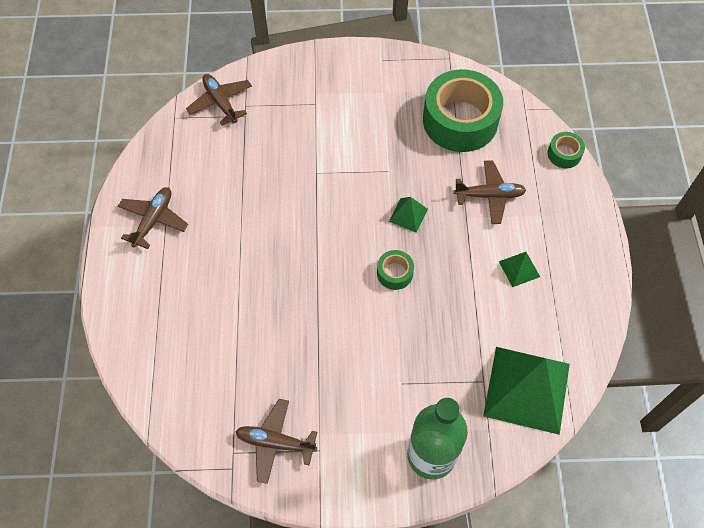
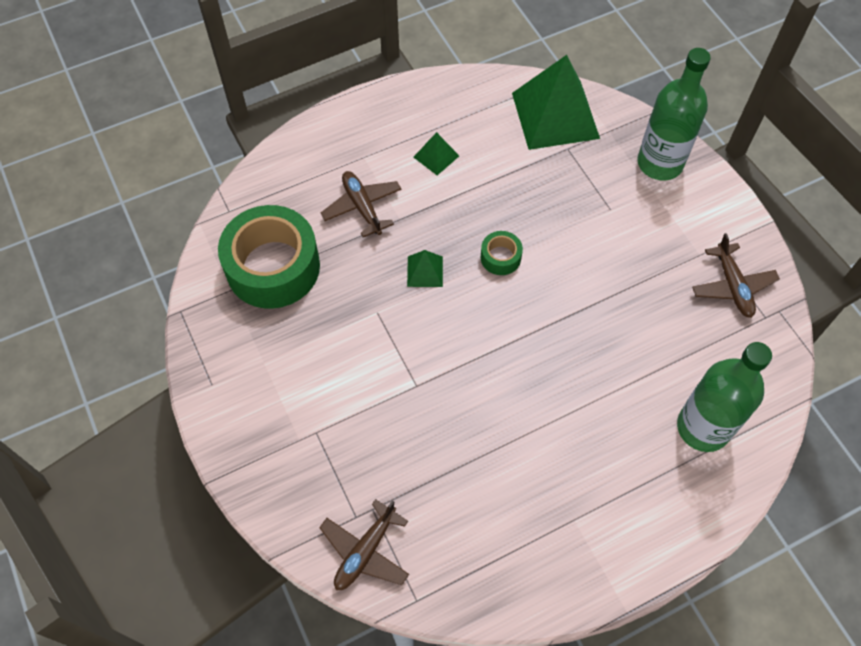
camera: 115 degrees left, 0 degrees up
(153, 220) = (576, 537): brown plane -> none
(174, 344) = (703, 427): none -> green bottle
(564, 154) = (276, 159): green tape -> none

